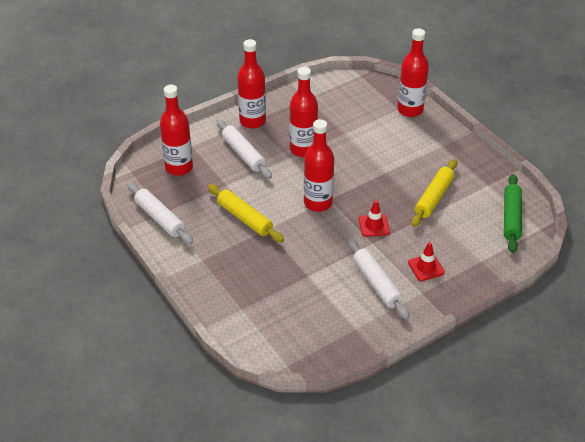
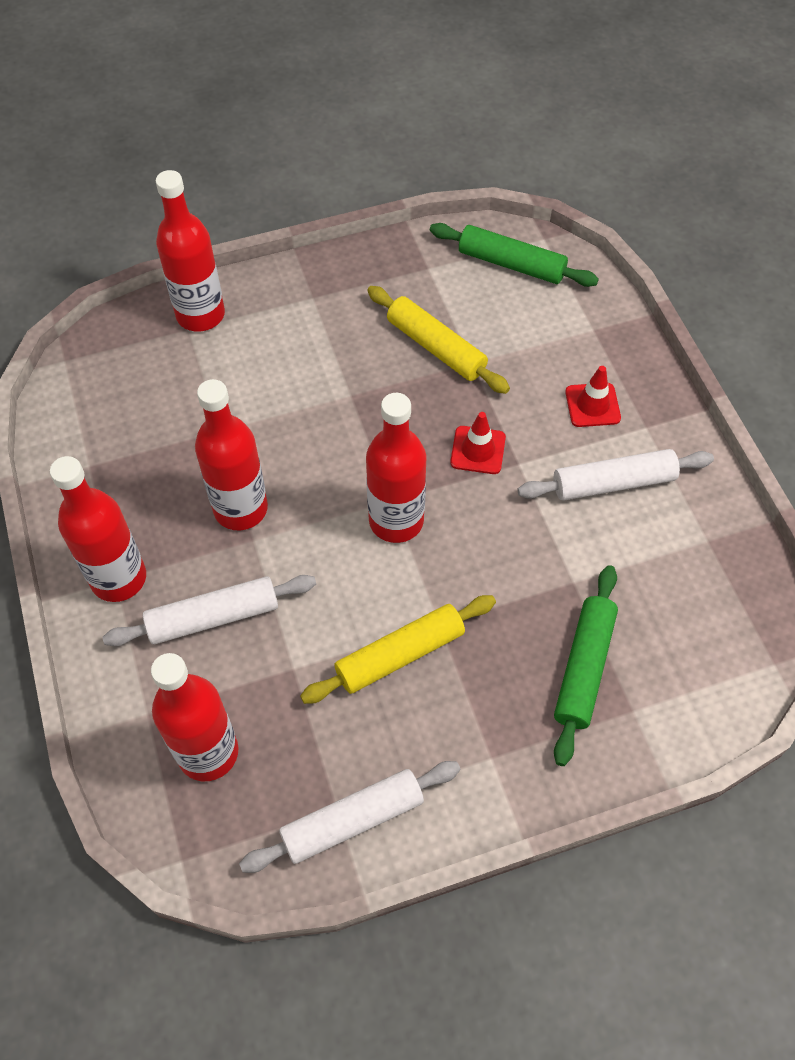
camera: 75 degrees left, 15 degrees up
(259, 286) = (584, 668): none -> green rolling pin

